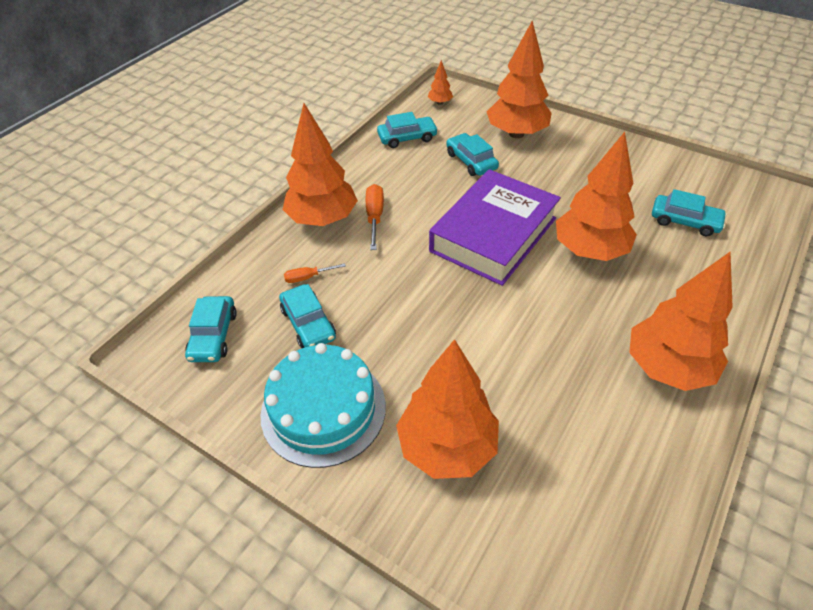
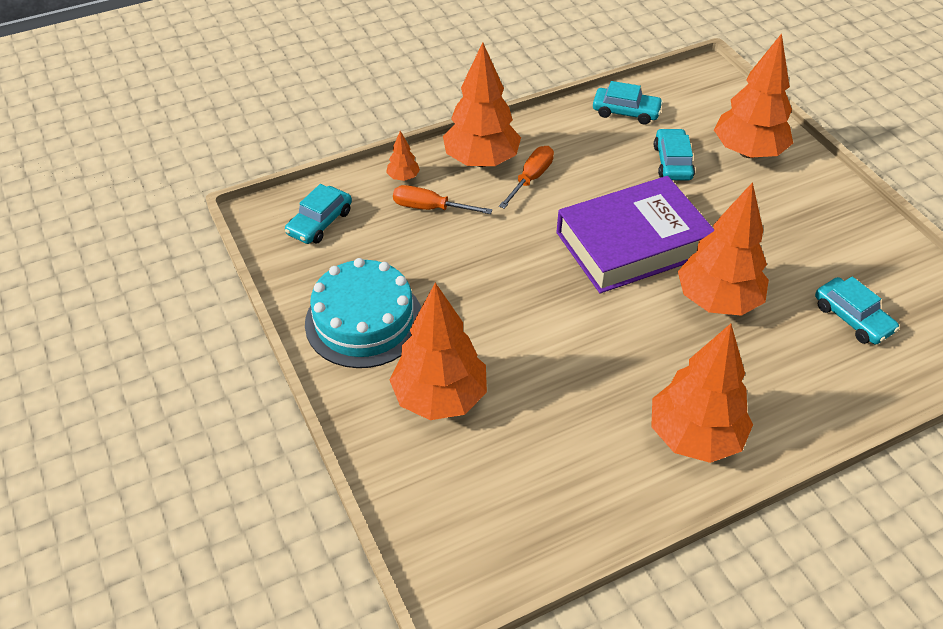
camera: 30 degrees right, 0 degrees up
(307, 277) = (429, 208): orange screwdriver -> orange screwdriver, size x1.60
(308, 323) = (401, 247): turquoise car -> none
(440, 103) = (692, 87): orange tree -> orange tree (403, 177)

